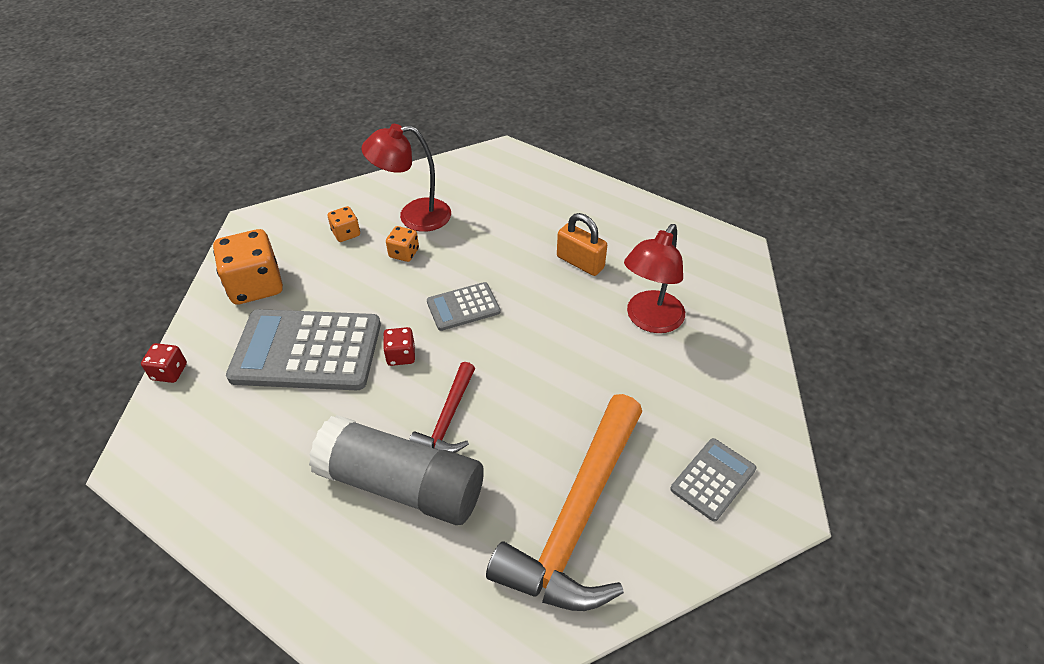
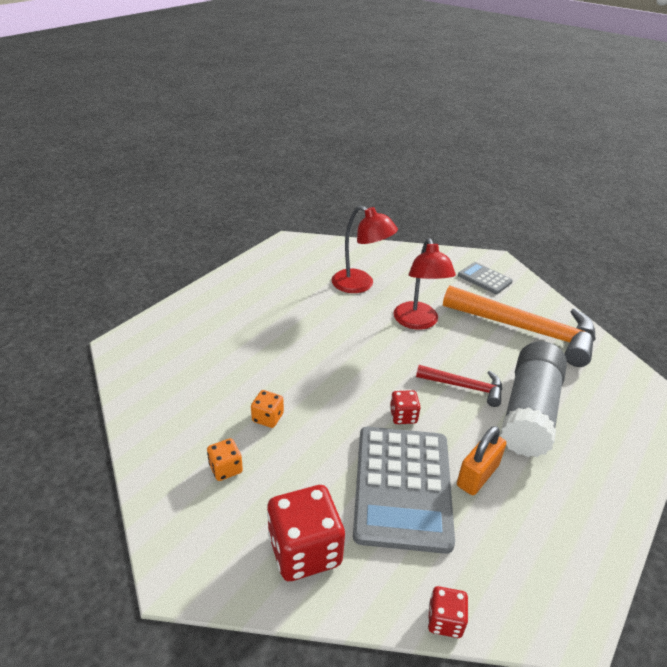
camera: 90 degrees left, 10 degrees down
(256, 286) = (304, 550): orange dice -> red dice
(414, 216) = (210, 411): red lamp -> red lamp (418, 322)
(463, 307) = (344, 377): grey calculator -> none
(580, 262) = (296, 310): orange padlock -> orange padlock (477, 475)

